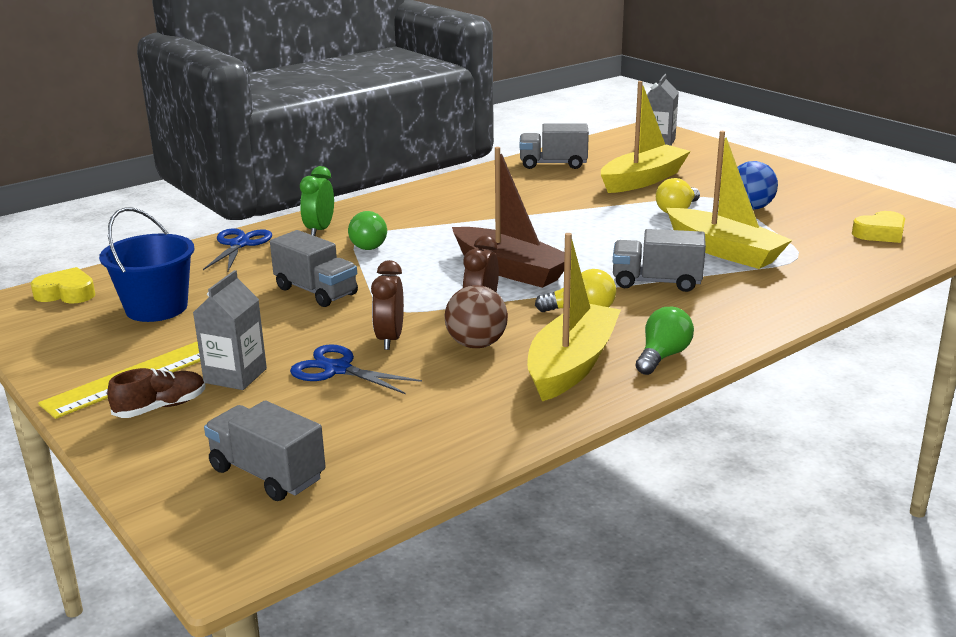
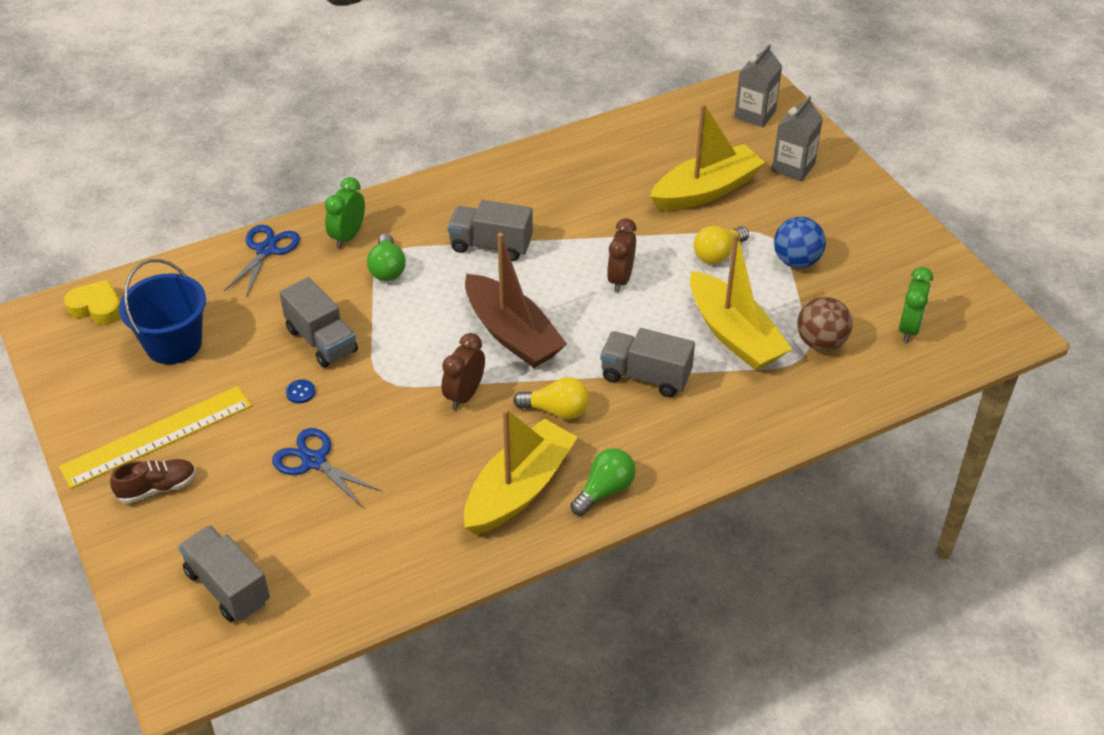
camera: 10 degrees right, 20 degrees up
(235, 376) = (225, 455): grey carton -> grey carton (793, 167)
(305, 325) = (300, 392): none -> blue button
(390, 339) = (370, 425): brown clock -> brown clock (620, 279)
(476, 344) = (444, 445): brown ball -> brown ball (821, 342)
(553, 164) = (622, 145): grey truck -> grey truck (491, 245)
(880, 233) = (909, 328): yellow heart -> green clock

